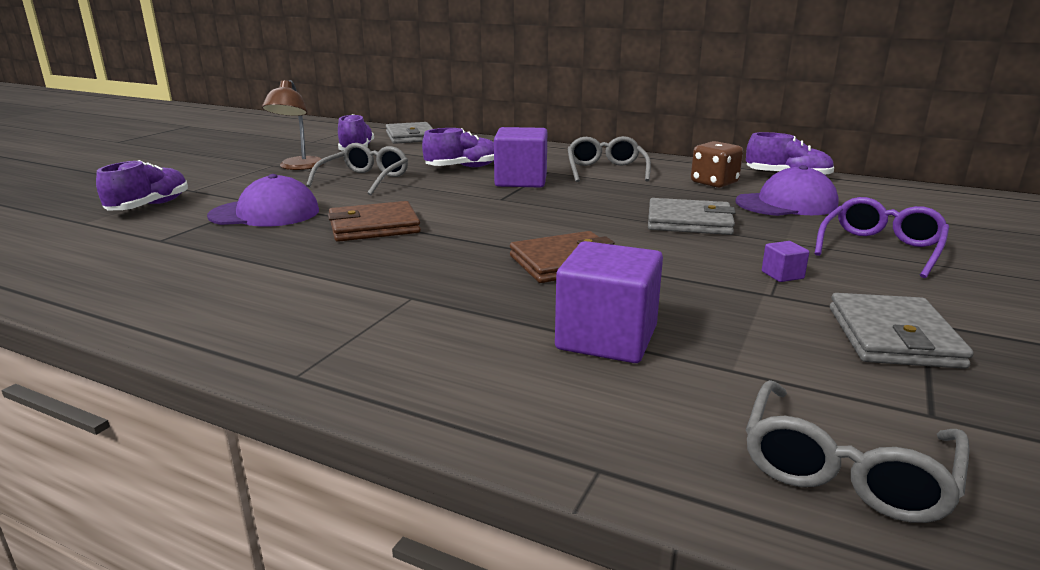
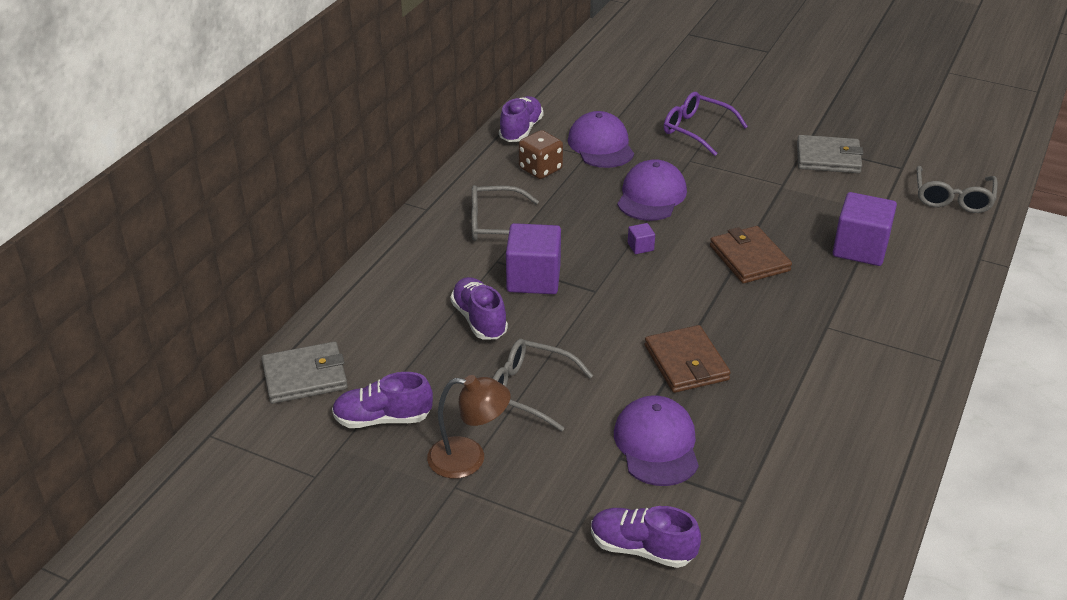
camera: 90 degrees left, 15 degrees up
(689, 222) = (651, 196): grey wallet -> purple cap
(782, 275) = (751, 175): purple cube -> purple cube (640, 247)
(845, 469) = (952, 198): grey glasses -> grey glasses turned 75 degrees clockwise

